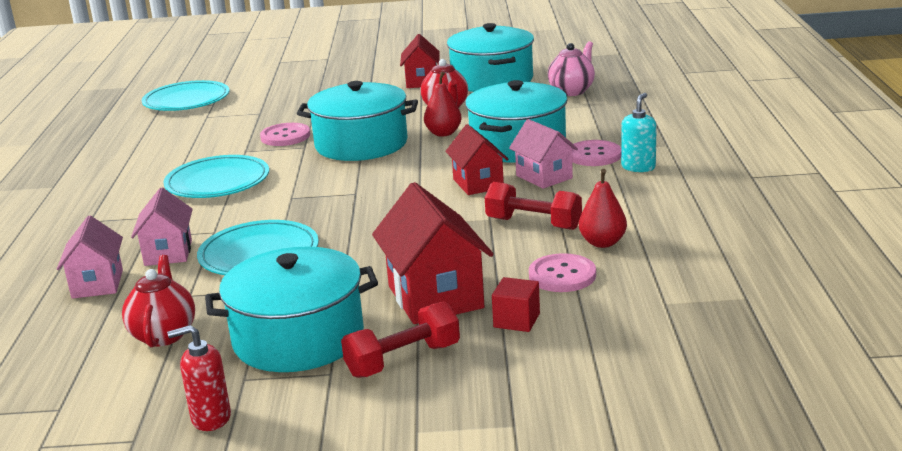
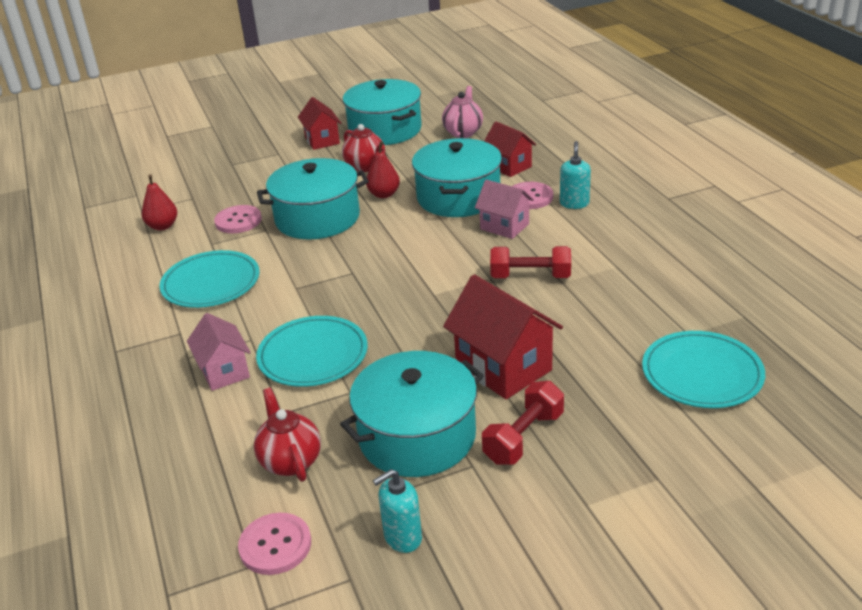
camera: 20 degrees left, 10 degrees up
(97, 284) = (181, 420): pink house -> none
(186, 100) = (105, 194): turquoise plate -> turquoise plate (702, 373)
(210, 418) = (402, 537): red soap dispenser -> turquoise soap dispenser
(478, 183) = (453, 243): red house -> red house (509, 166)
(516, 320) = (587, 376): red cube -> none
(562, 275) = (591, 324): pink button -> pink button (275, 545)
(602, 243) = (599, 285): red pear -> red pear (162, 226)

